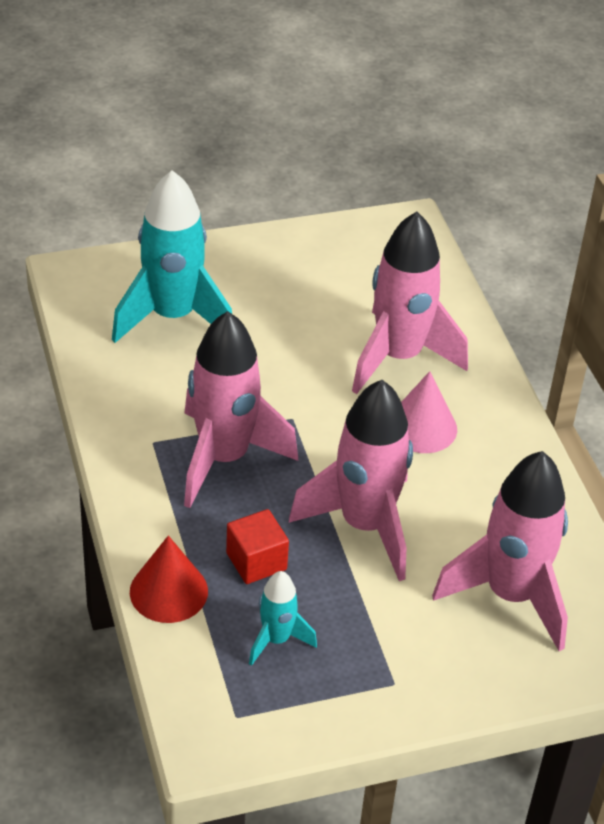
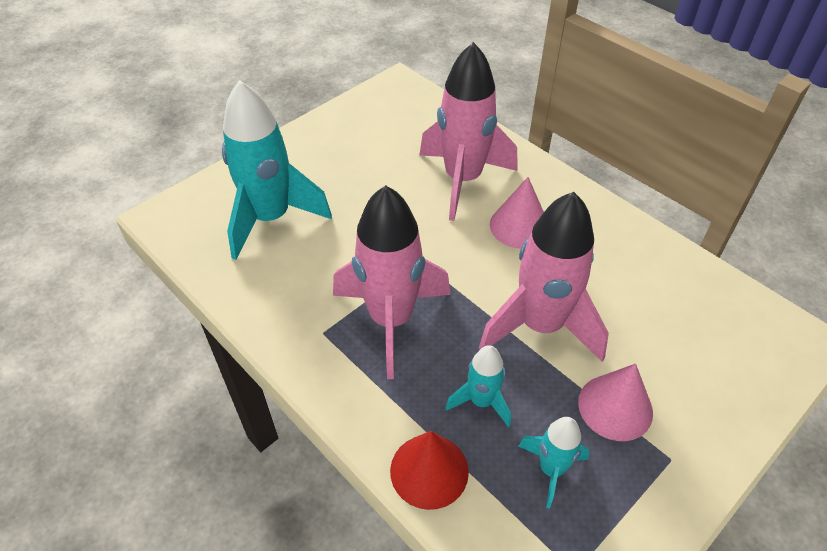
camera: 25 degrees left, 5 degrees up
(256, 561) = (481, 401): red cube -> turquoise rocket
(378, 621) = (615, 407): none -> pink cone
(510, 595) = (688, 332): pink rocket -> none

